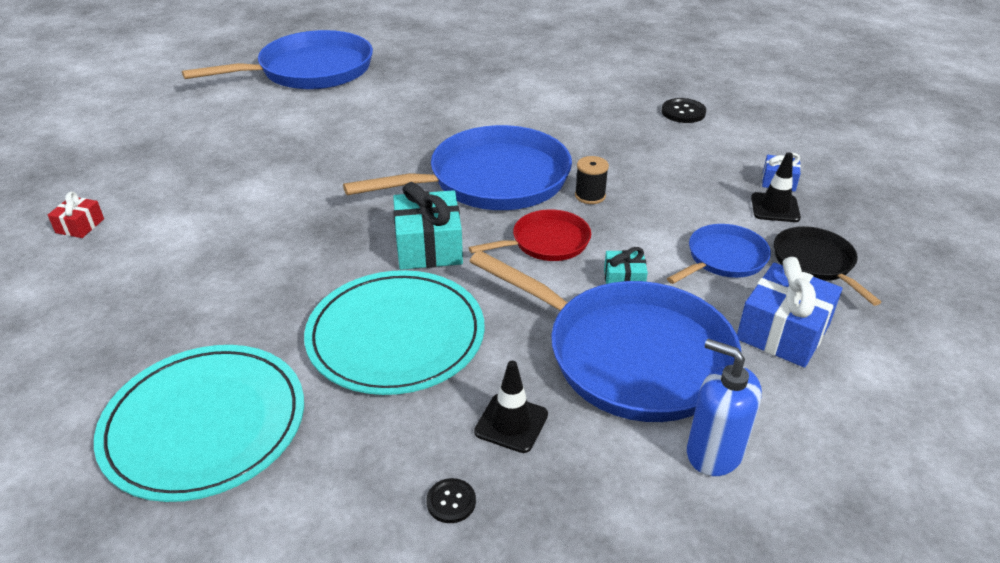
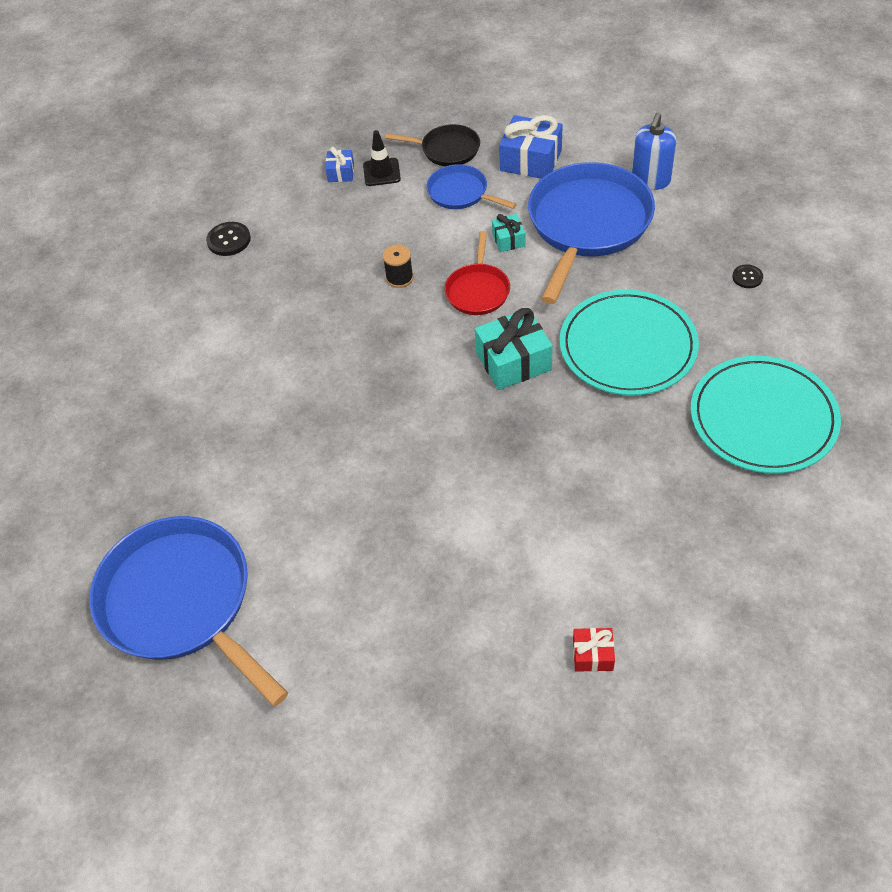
camera: 100 degrees left, 15 degrees up
(492, 180) = (395, 348): blue pan -> none
(511, 423) = (675, 266): black traffic cone -> none
(546, 242) = (478, 290): red pan -> red pan turned 135 degrees counterclockwise
(815, 262) = (447, 150): black pan -> black pan turned 135 degrees counterclockwise

